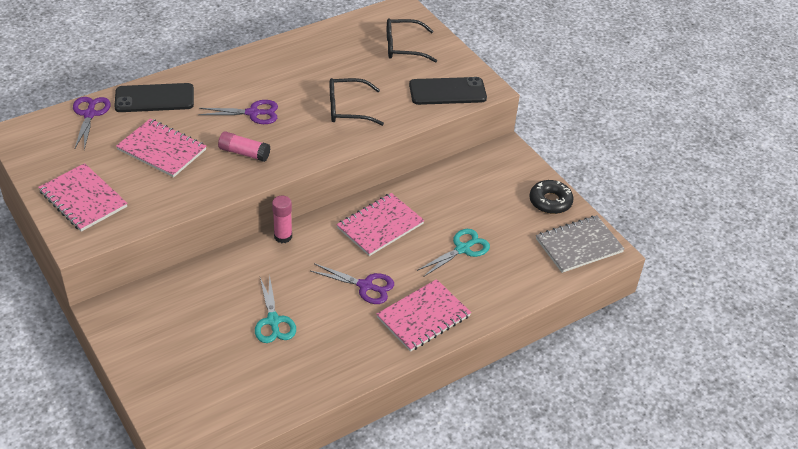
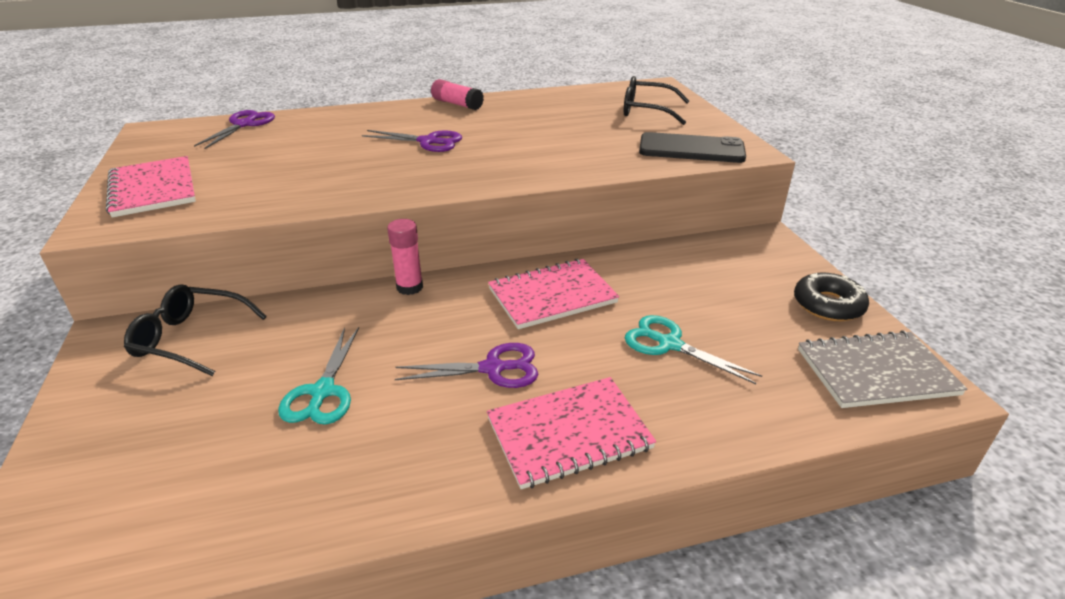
camera: 20 degrees right, 10 degrees down
(154, 98) = (326, 120): black phone -> none
(162, 150) = (292, 159): pink notebook -> none
(244, 153) = (389, 172): pink glue stick -> pink glue stick (457, 104)
(348, 109) = (549, 150): black glasses -> black glasses (191, 338)
(365, 286) = (493, 368): purple scissors -> purple scissors turned 45 degrees counterclockwise
(462, 249) = (669, 344): turquoise scissors -> turquoise scissors turned 120 degrees counterclockwise

